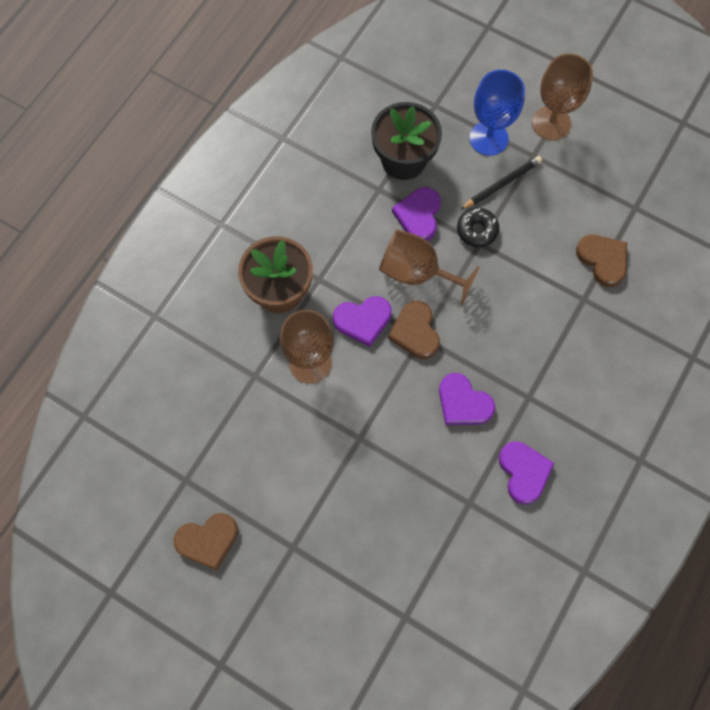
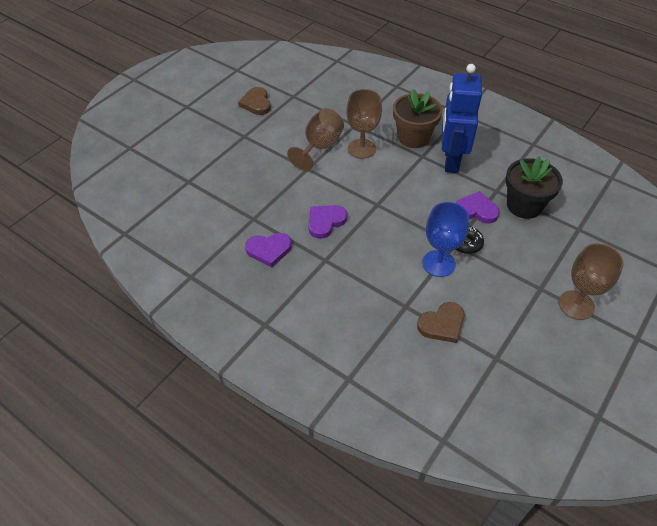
camera: 95 degrees right, 20 degrees down
(325, 242) = (451, 160): none -> blue robot
(363, 320) = (391, 175): purple heart -> none
(415, 332) = (381, 201): brown heart -> none
(417, 273) = (428, 205): brown goblet -> brown goblet (319, 147)
(488, 138) = (553, 259): blue goblet -> blue goblet (439, 263)
(502, 184) = (510, 263): black pencil -> none

